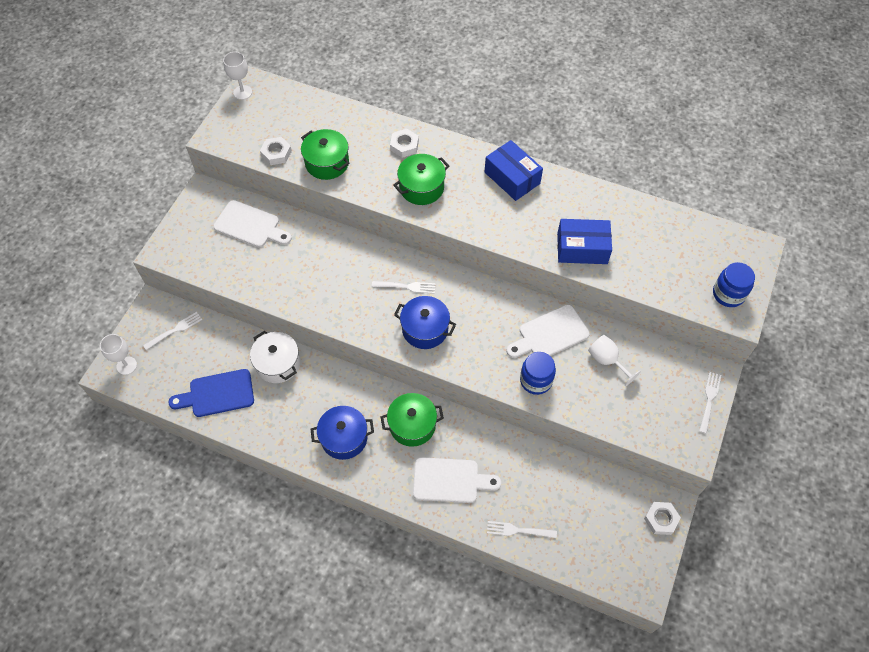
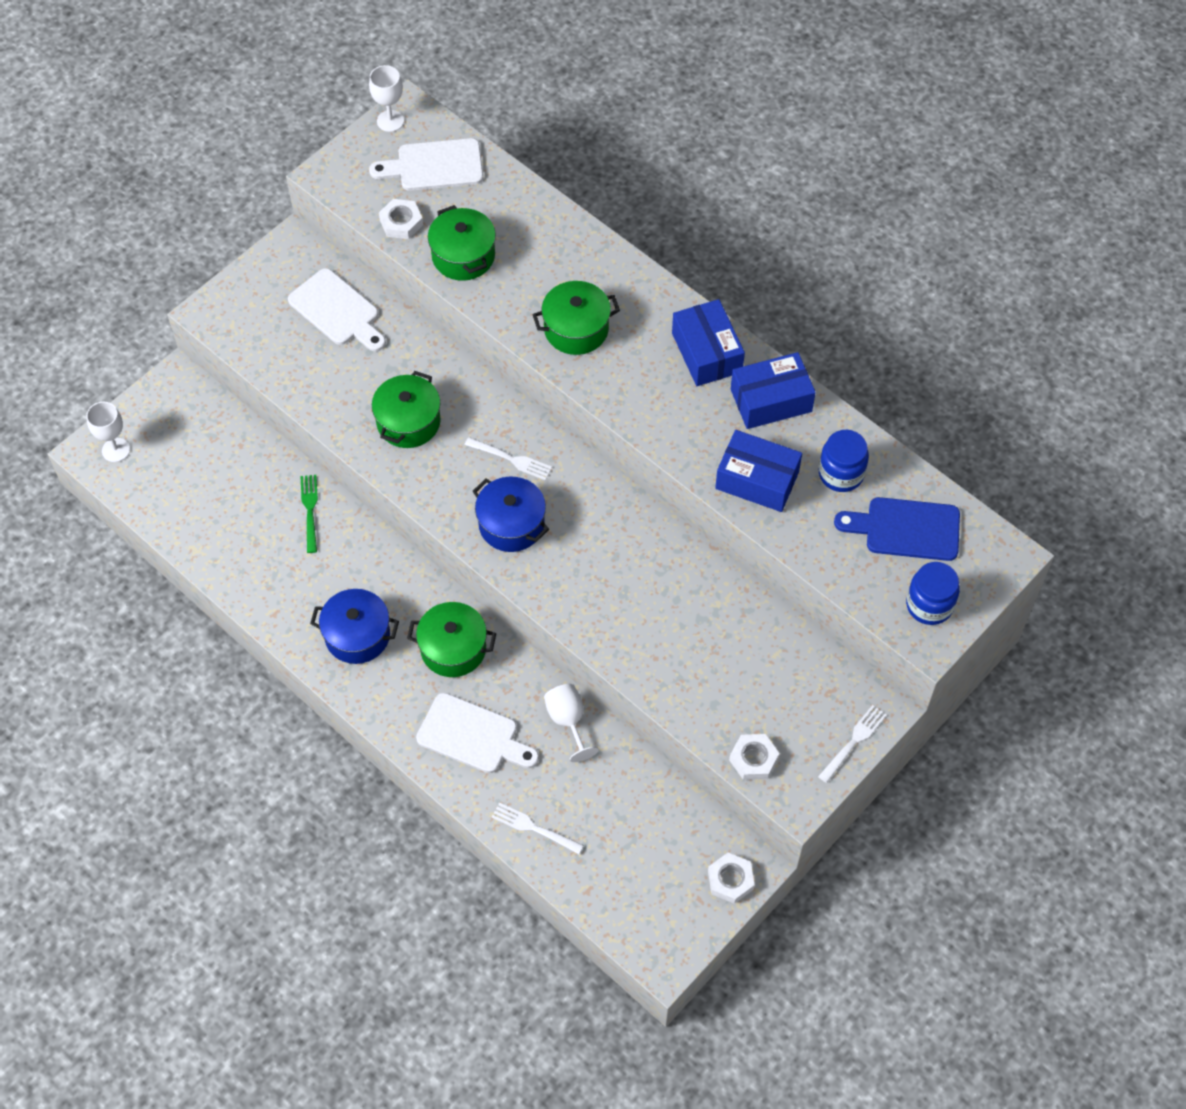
camera: 20 degrees right, 0 degrees up
(175, 330) = (193, 422): white fork -> none
(217, 394) = (217, 525): blue cutting board -> blue cutting board (906, 529)
(278, 363) = (310, 510): white pot -> green fork
(328, 283) = (408, 422): none -> green pot
(404, 145) = (578, 262): white nut -> white nut (753, 759)
(536, 380) = (629, 639): blue jar -> blue jar (841, 474)
(550, 334) = (677, 584): white cutting board -> white cutting board (434, 166)
(566, 195) = (771, 400): none -> blue box
(607, 361) = (738, 645): white goblet -> white goblet (568, 721)

